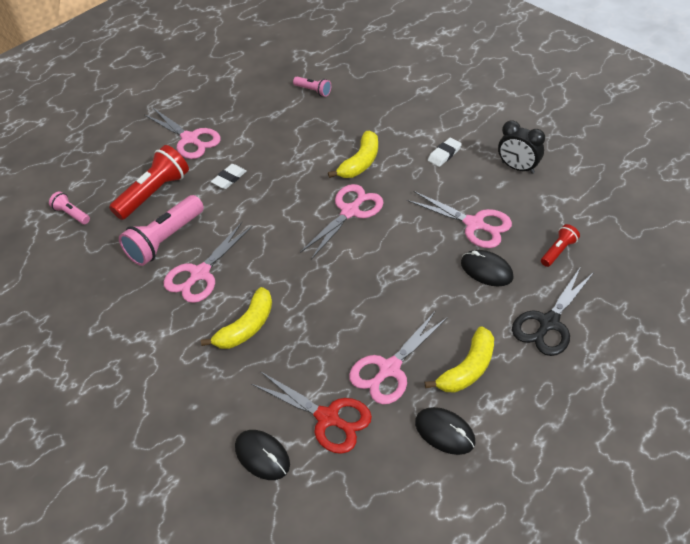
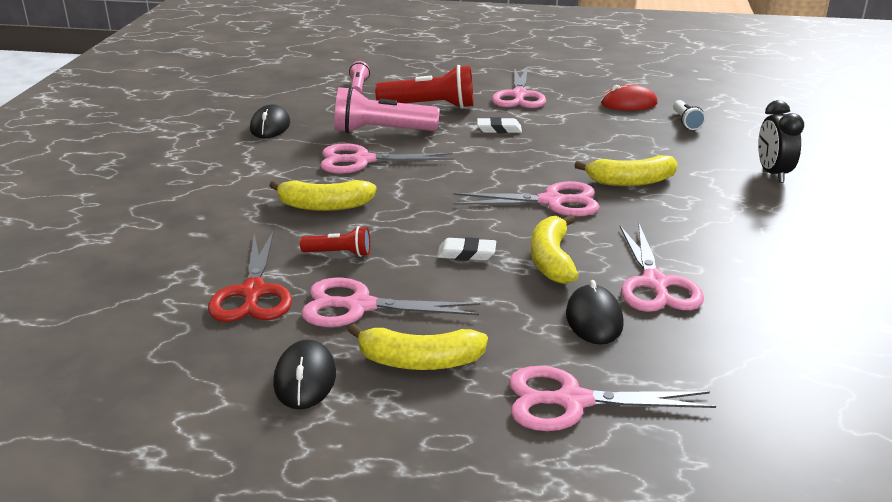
camera: 50 degrees right, 20 degrees down
(261, 97) = (628, 103): none -> red mouse
(262, 456) = (171, 273): black mouse -> black mouse (270, 126)
(313, 91) = (686, 122): pink flashlight -> white flashlight
(414, 251) = (552, 260): none -> yellow banana
(444, 154) = (732, 224): white eraser -> white eraser (466, 253)
(517, 168) = (801, 281): black clock -> black clock (772, 173)
(548, 323) = (572, 401): black scissors -> pink scissors
(558, 251) = (710, 365): red flashlight -> red flashlight (339, 253)

